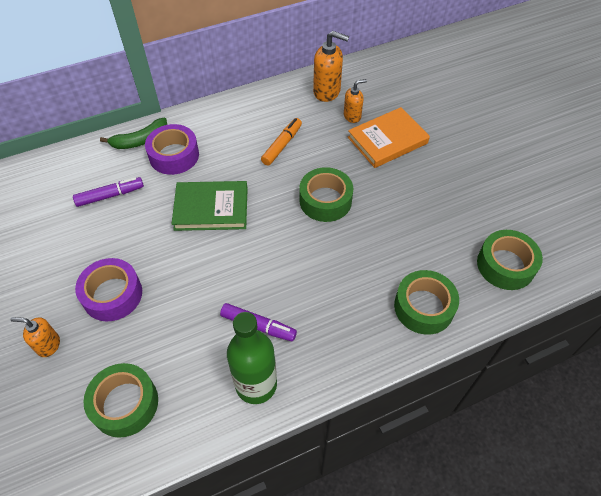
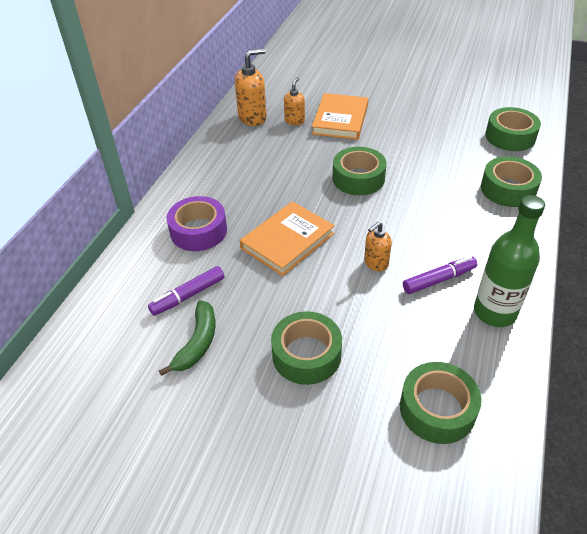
camera: 45 degrees left, 10 degrees down
(48, 345) = (314, 435): orange soap dispenser -> orange soap dispenser (375, 263)
(110, 195) = (188, 295): purple marker -> purple marker turned 150 degrees counterclockwise
(112, 295) = (306, 355): purple tape -> green tape
(140, 140) = (150, 242): green banana -> green banana (197, 343)
(211, 208) = (287, 241): green book -> orange book
(282, 145) = (274, 168): orange marker -> none

